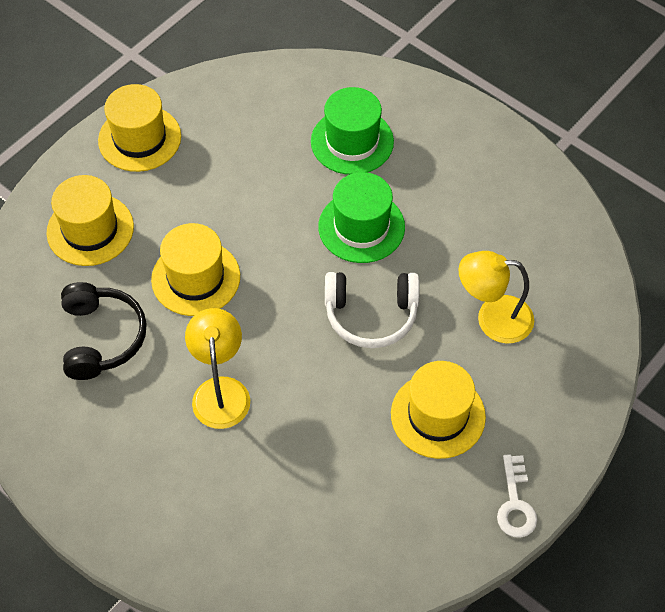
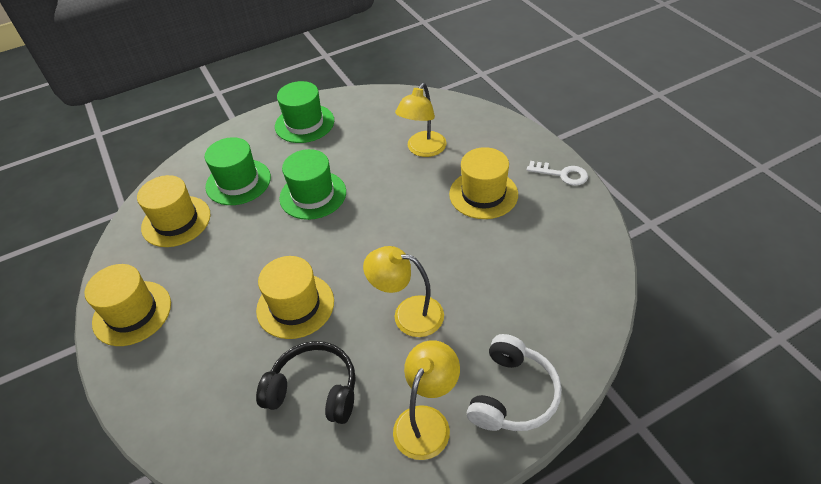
camera: 65 degrees left, 10 degrees down
(90, 229) = (198, 373): yellow hat -> yellow hat (176, 221)
(97, 451) = (427, 421): none -> yellow lamp
(371, 315) = (388, 208): white headphones -> white headphones (513, 394)
(484, 164) = (304, 123): none -> green hat

